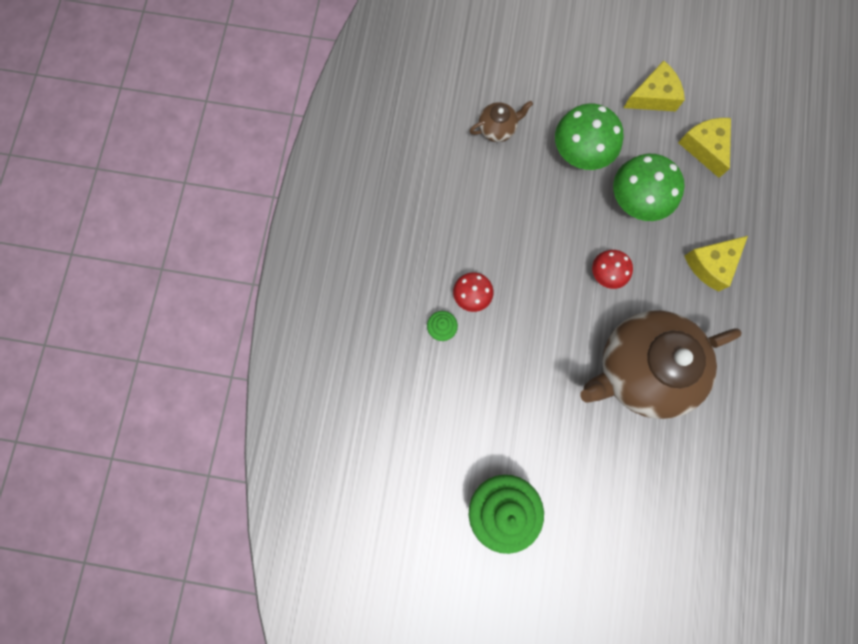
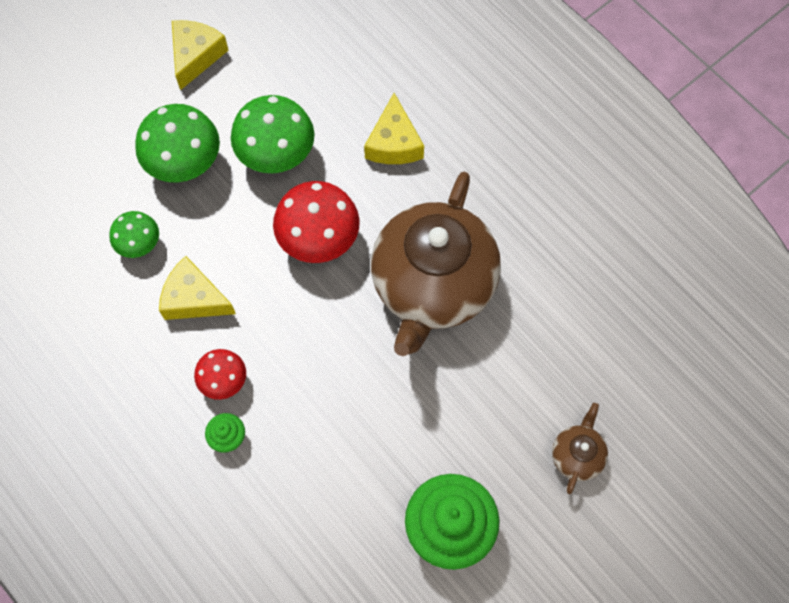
camera: 50 degrees left, 10 degrees down
(497, 129) = (87, 216): brown teapot -> brown teapot (577, 455)
(508, 173) = (139, 244): none -> green mushroom
(606, 274) = (319, 239): red mushroom -> red mushroom, size x1.73
(704, 147) = (285, 56): yellow cheese -> yellow cheese (194, 298)

